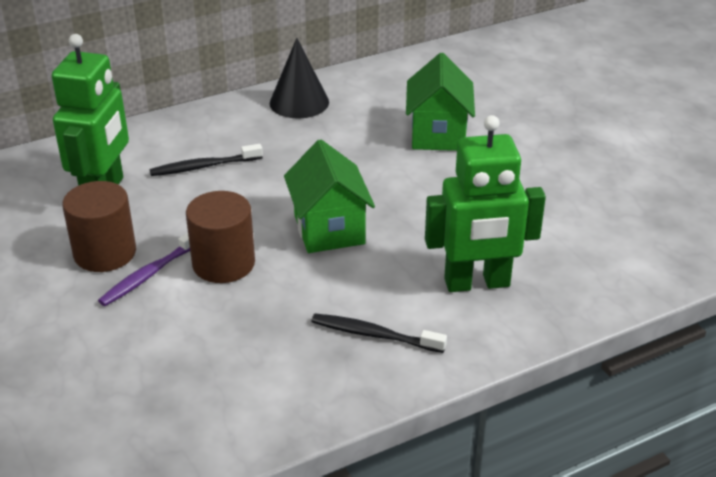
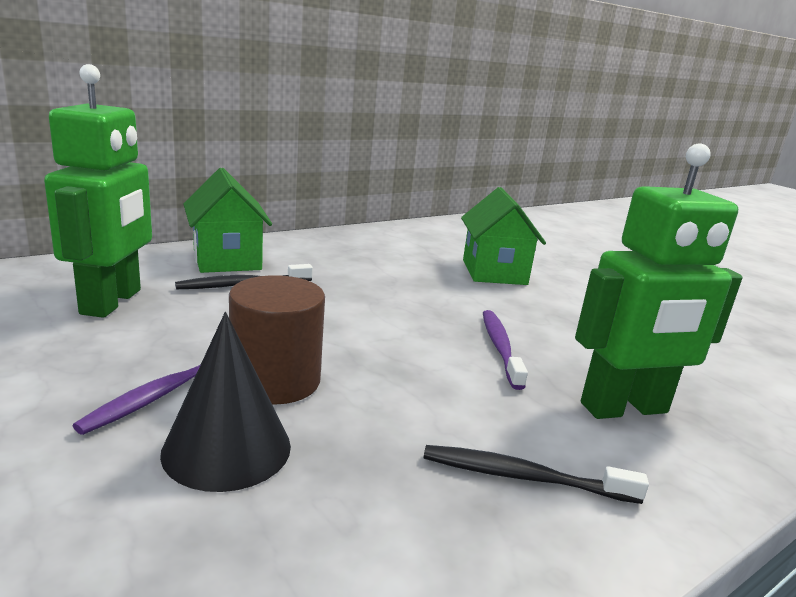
camera: 10 degrees left, 15 degrees down
(105, 253) = (99, 365): brown cylinder -> none
(299, 102) = (342, 243): black cone -> black cone (227, 448)
(329, 229) = (409, 347): green house -> green house (227, 260)
(404, 227) = (500, 347): none -> purple toothbrush

